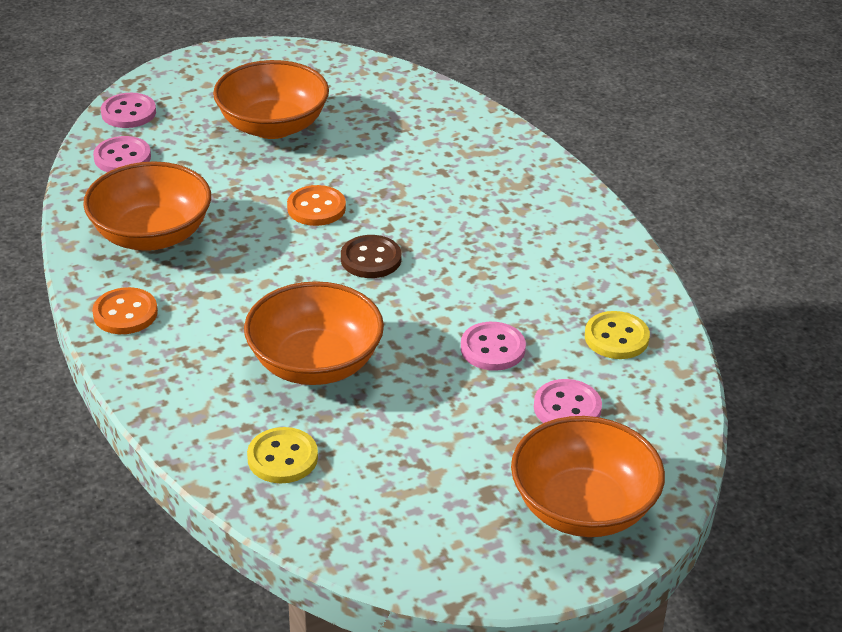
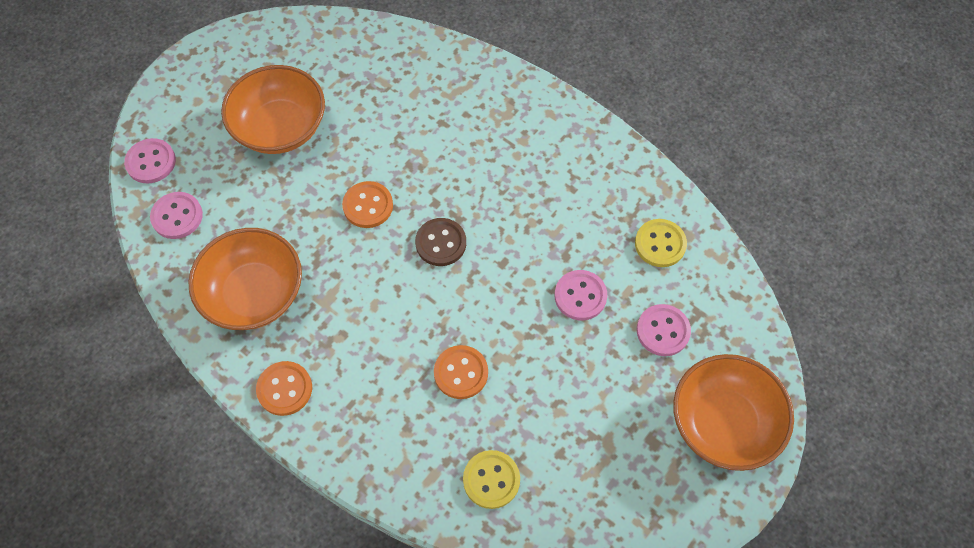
camera: 25 degrees left, 25 degrees up
(315, 363) = (461, 373): orange bowl -> orange button

